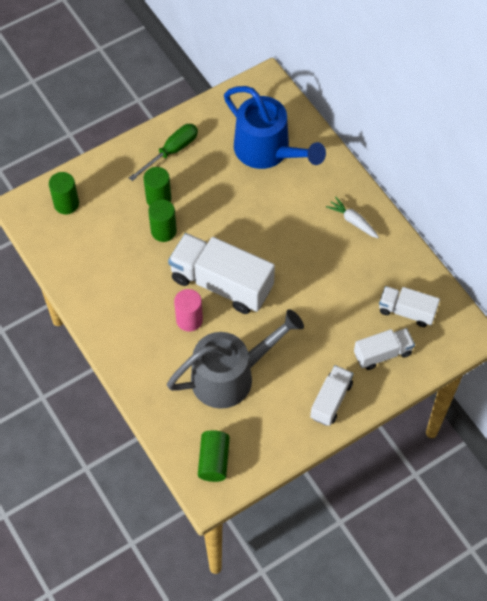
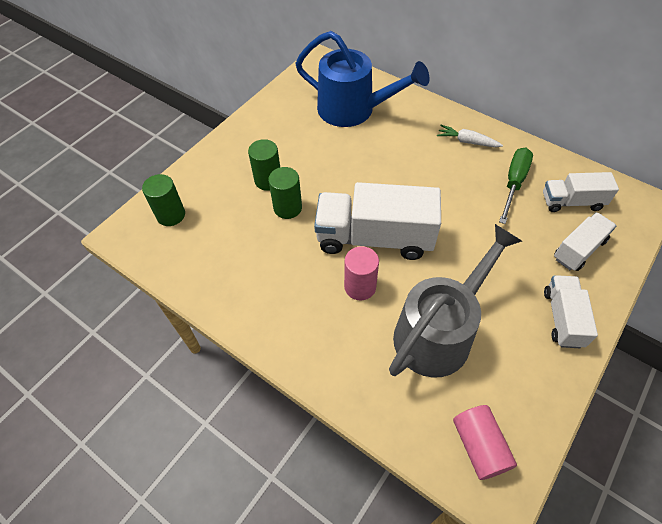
camera: 20 degrees left, 5 degrees down
(171, 151) = (261, 136): green screwdriver -> green screwdriver (514, 183)
(214, 461) = (479, 446): green cylinder -> pink cylinder

